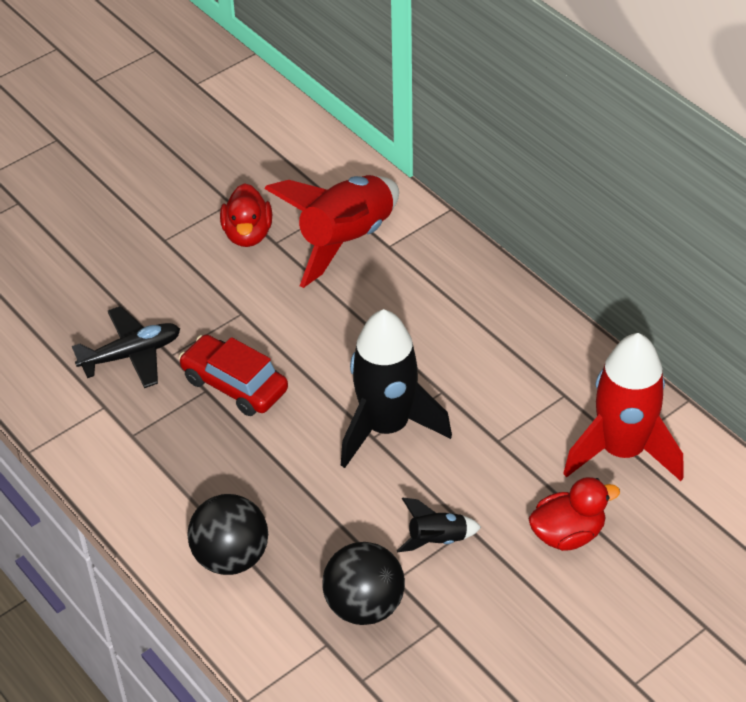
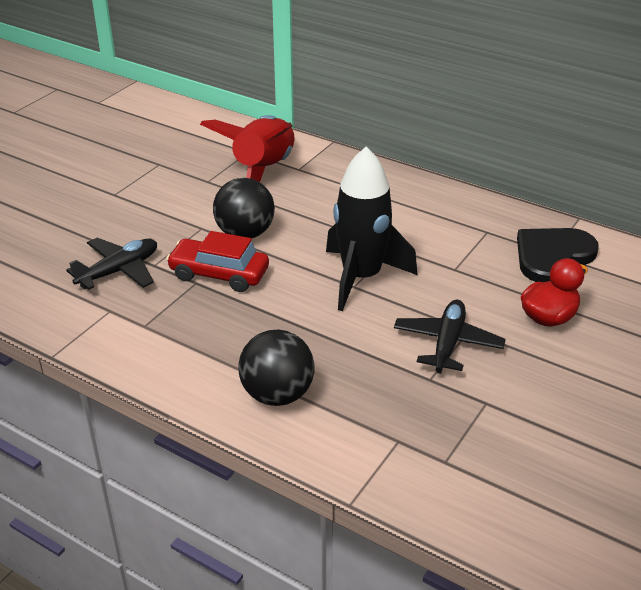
camera: 20 degrees left, 10 degrees down
(248, 234) = (182, 180): red duck -> none
(364, 606) = (415, 404): black ball -> black ball (245, 234)
(437, 539) = (447, 343): black rocket -> black plane
(622, 450) = (553, 256): red rocket -> black heart

